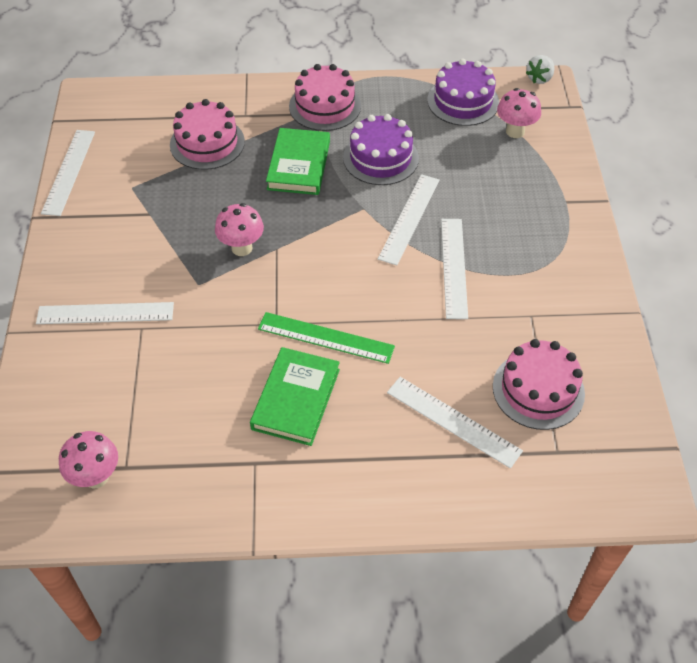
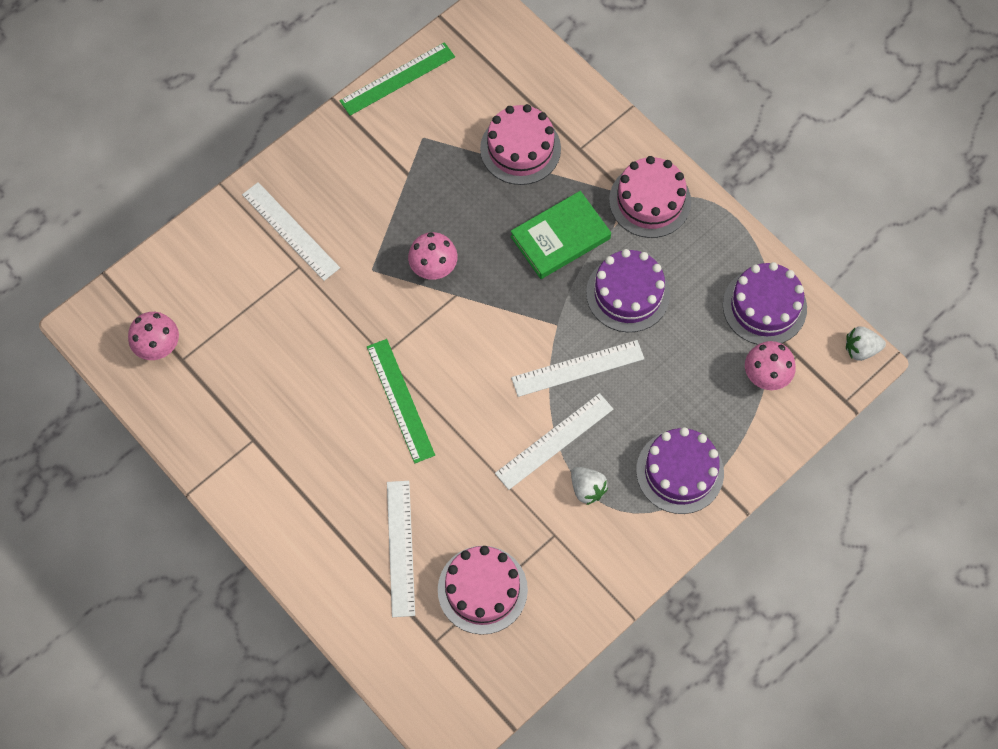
camera: 50 degrees right, 15 degrees up
(68, 171) = (397, 78): white ruler -> green ruler
(296, 399) = (328, 424): green book -> none
(510, 273) = (587, 489): none -> white strawberry
(544, 215) = (679, 471): none -> purple cake

